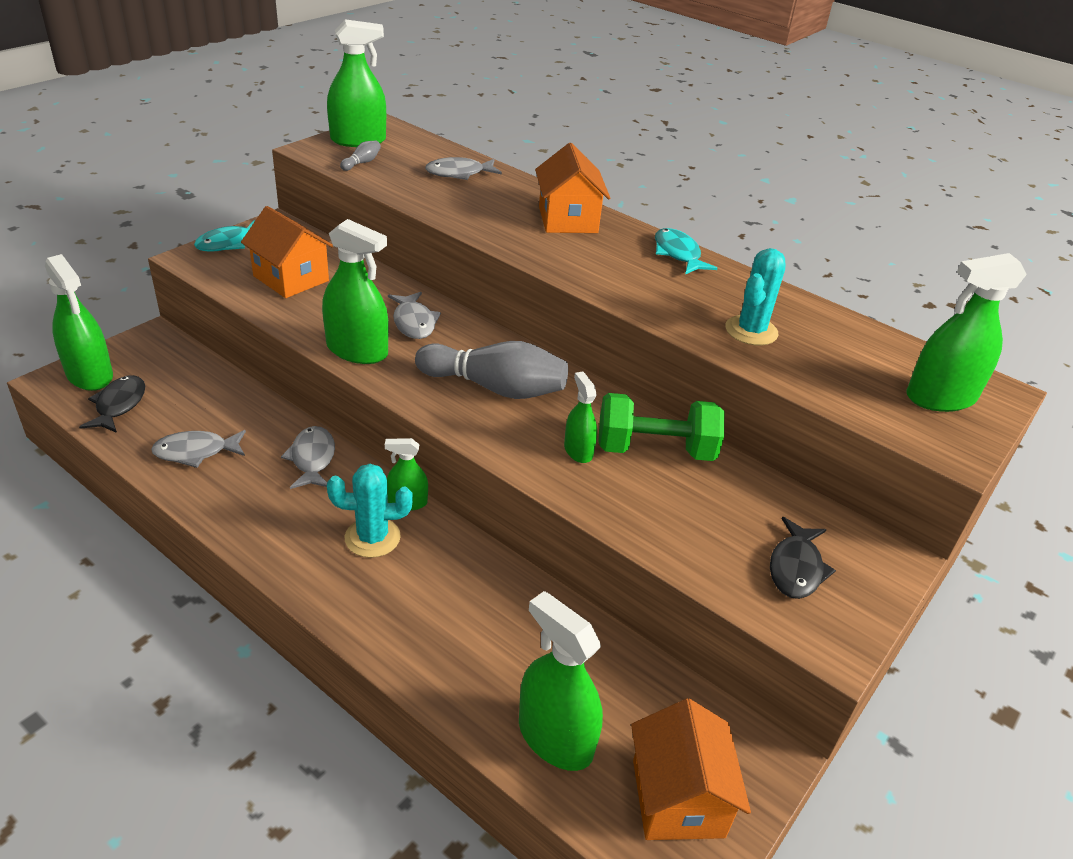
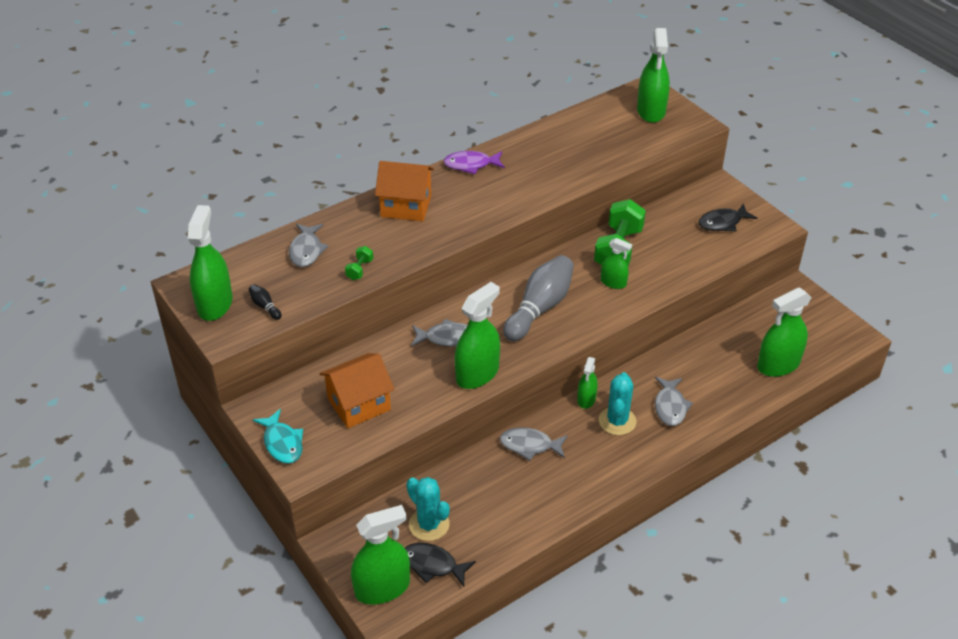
camera: 70 degrees left, 5 degrees up
(196, 452) = (506, 514): grey fish -> grey fish (670, 406)
(362, 163) = (265, 306): grey bowling pin -> black bowling pin
(440, 204) = (360, 269): none -> green dumbbell
(578, 451) = (613, 283): green spray bottle -> green spray bottle turned 150 degrees counterclockwise
(678, 254) = (471, 165): turquoise fish -> purple fish
(678, 798) = (816, 328): orange house -> none
(751, 331) = (573, 160): turquoise cactus -> turquoise cactus (429, 524)
(796, 568) = (722, 223): black fish -> black fish turned 120 degrees clockwise

